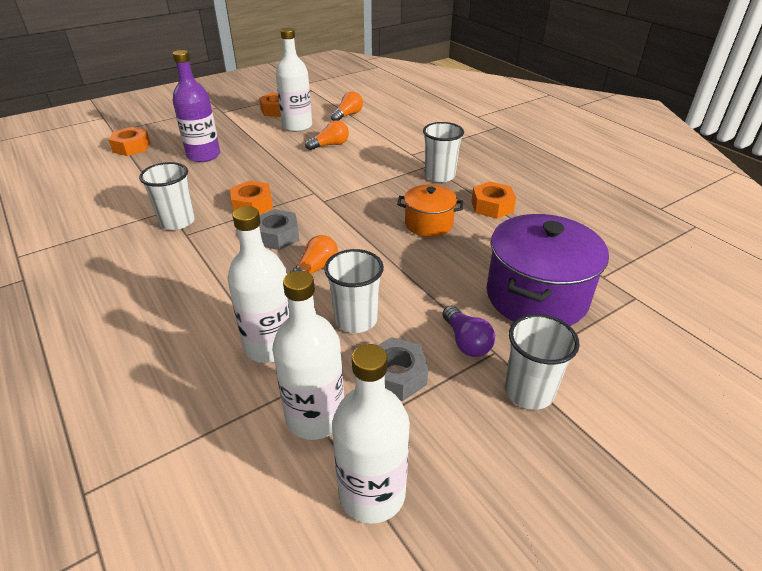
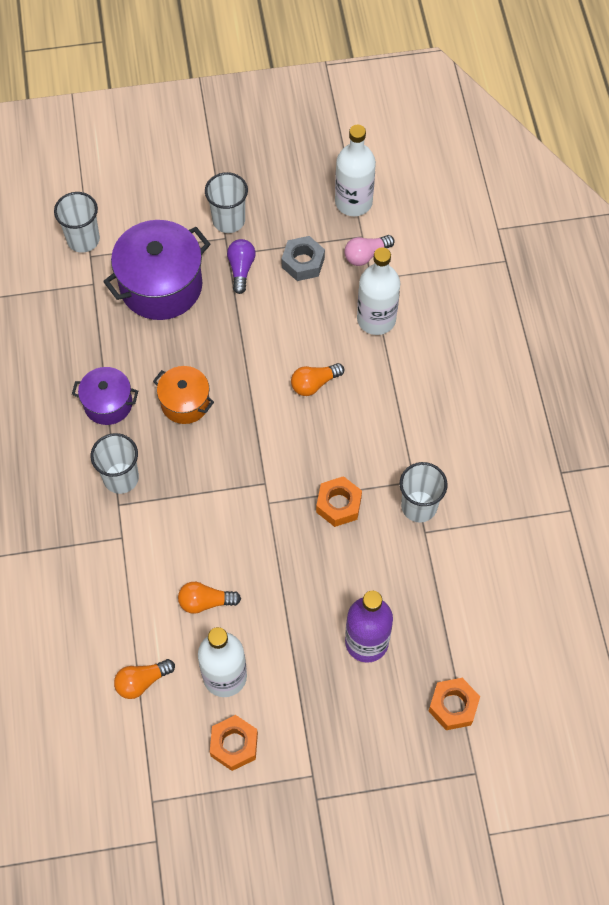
camera: 155 degrees left, 25 degrees up
(277, 236) = (330, 443): grey nut -> none
(315, 417) = (366, 255): white bottle -> pink light bulb
(356, 319) = (306, 318): white cup -> white cup (83, 239)
(492, 206) = (108, 404): orange nut -> purple pot

